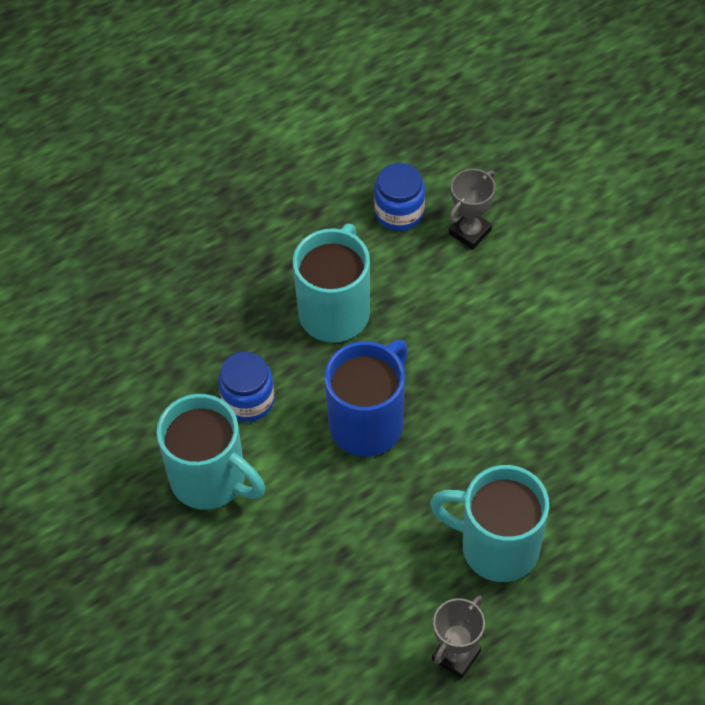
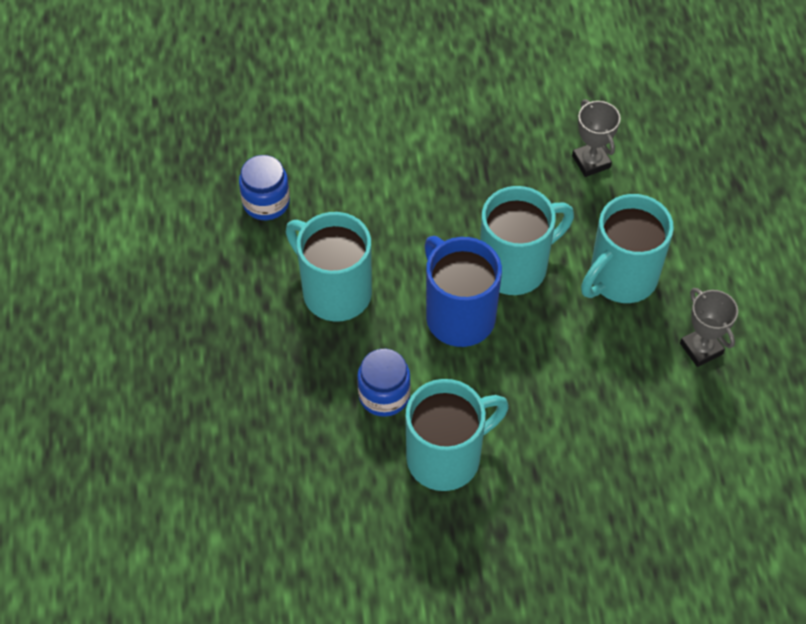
camera: 65 degrees left, 0 degrees up
(453, 446) = (515, 266): none -> turquoise mug
(470, 232) = (319, 163): grey trophy -> grey trophy (591, 162)

